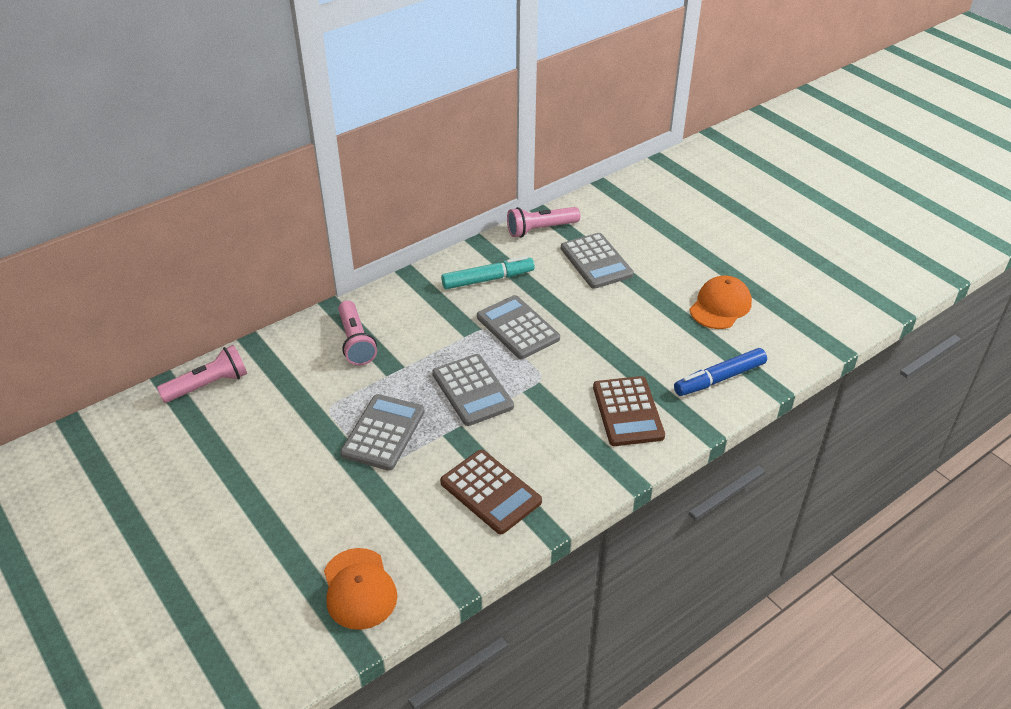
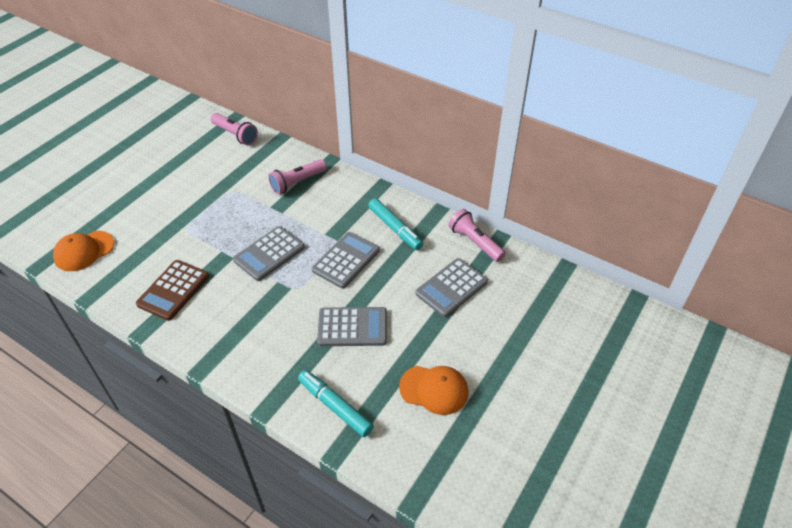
camera: 70 degrees right, 5 degrees up
(383, 432) = (215, 222): grey calculator -> grey calculator (352, 327)
(627, 412) = (274, 350): brown calculator -> none
(719, 379) = (335, 406): blue marker -> turquoise marker

